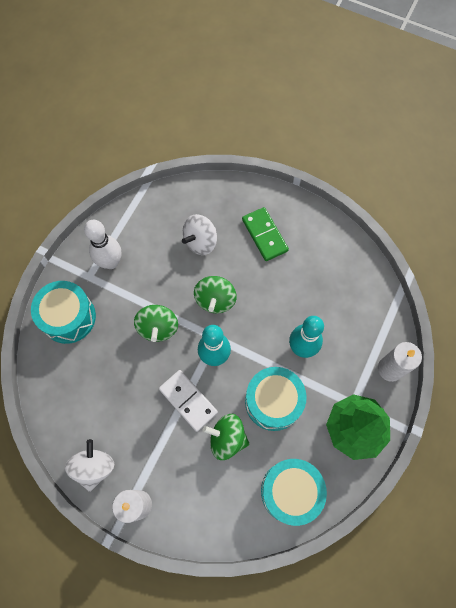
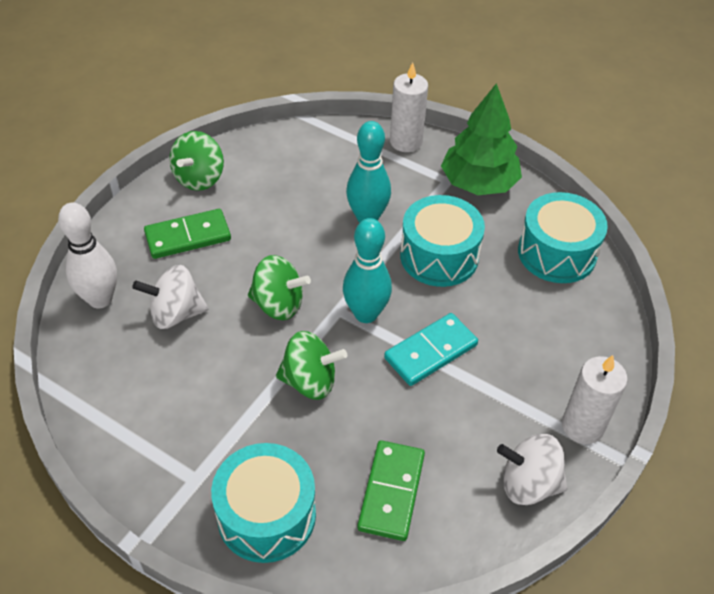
camera: 85 degrees left, 20 degrees down
(85, 383) = (391, 492): none -> green domino
(110, 262) = (177, 443): white bowling pin -> white bowling pin (100, 299)
(188, 400) = (430, 351): white domino -> turquoise domino
(200, 242) = (175, 314): white spinning top -> white spinning top turned 120 degrees clockwise
(227, 438) = (487, 311): green spinning top -> green spinning top (199, 178)

